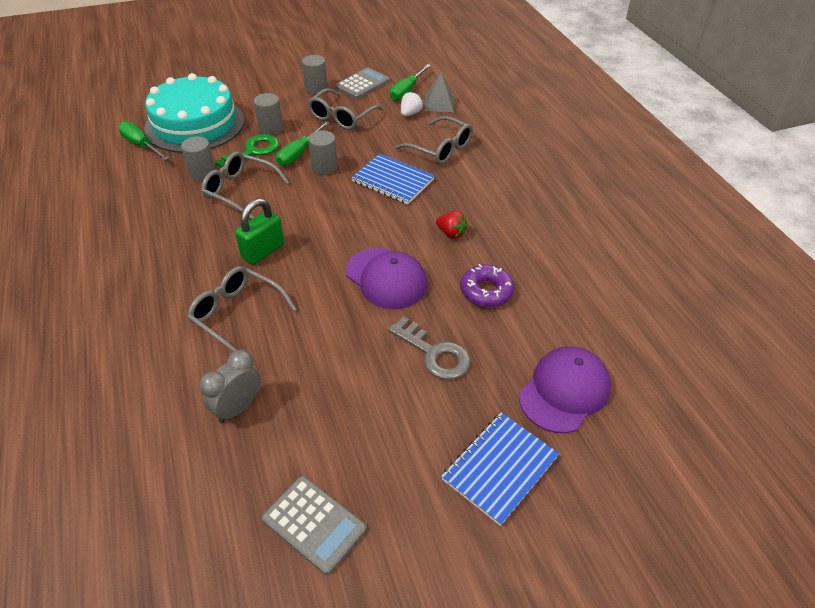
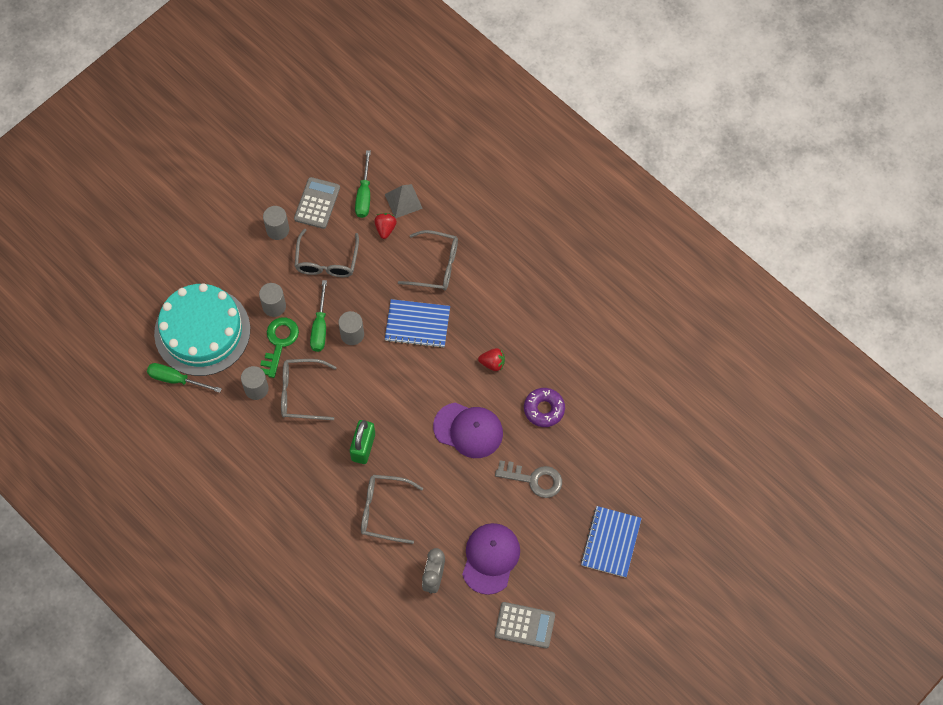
camera: 25 degrees left, 20 degrees up
(410, 114) = (385, 228): white strawberry -> red strawberry
(564, 391) = (628, 470): purple cap -> purple cap (490, 558)

